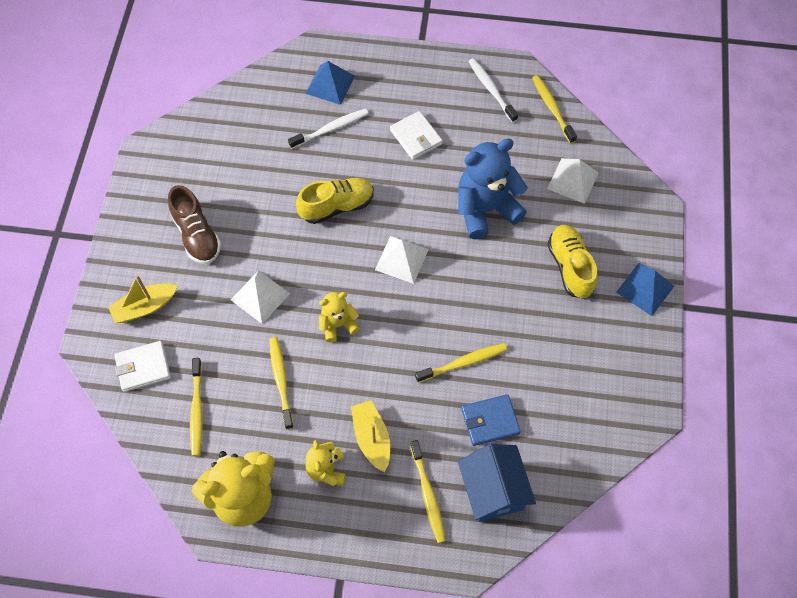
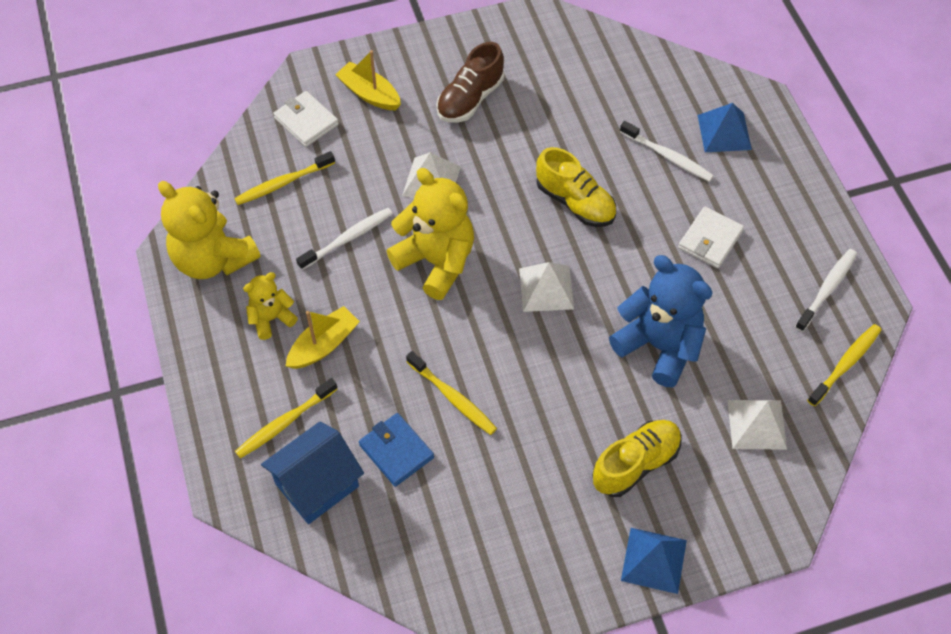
camera: 65 degrees right, 5 degrees down
(281, 381) = (348, 238): yellow toothbrush -> white toothbrush
(338, 324) = (436, 261): yellow teddy bear -> yellow teddy bear, size x1.86

